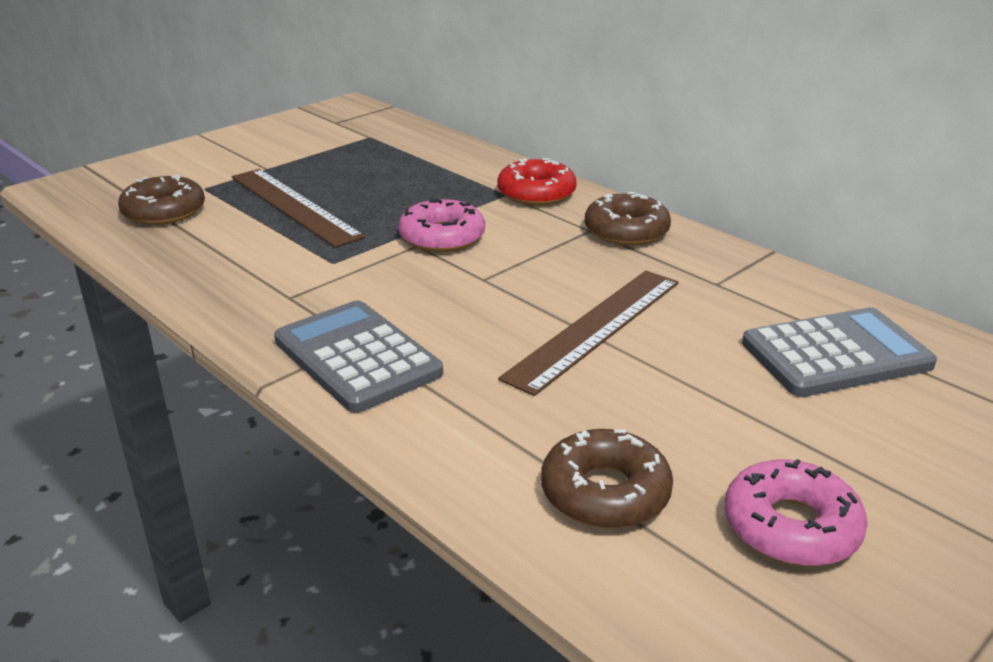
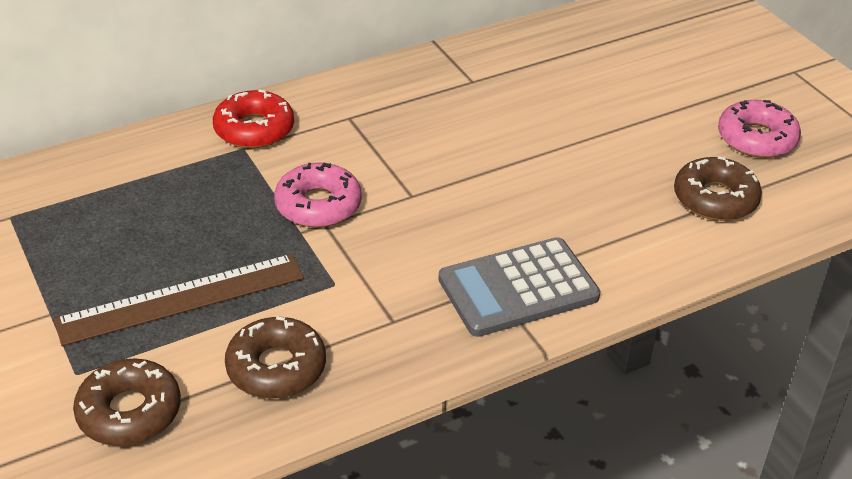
camera: 75 degrees left, 10 degrees up
(595, 328) = (517, 154): brown ruler -> none
(626, 231) = (363, 98): brown donut -> brown donut (276, 367)
(836, 354) = (588, 63): grey calculator -> none

